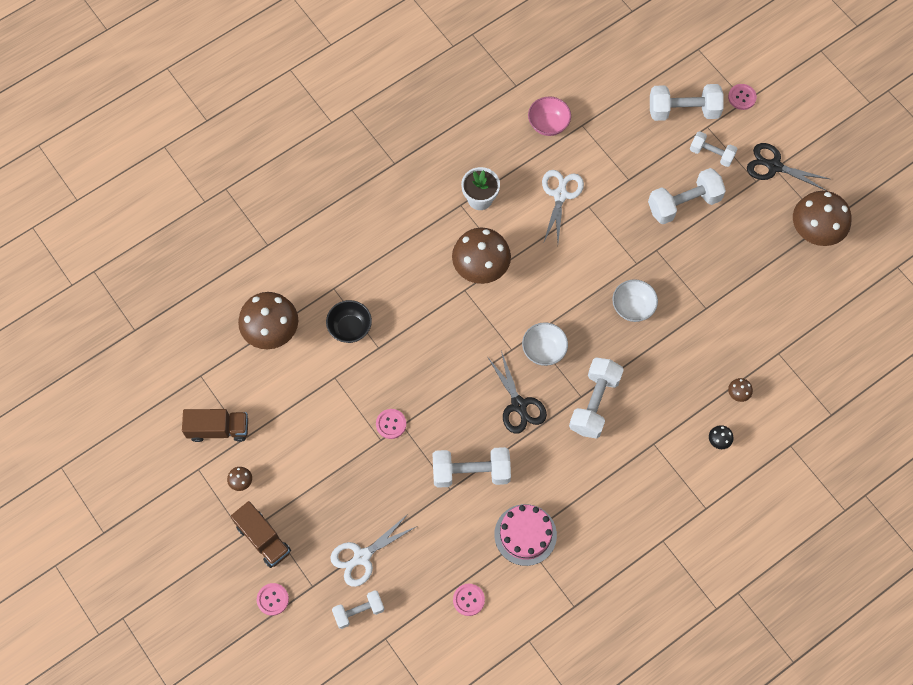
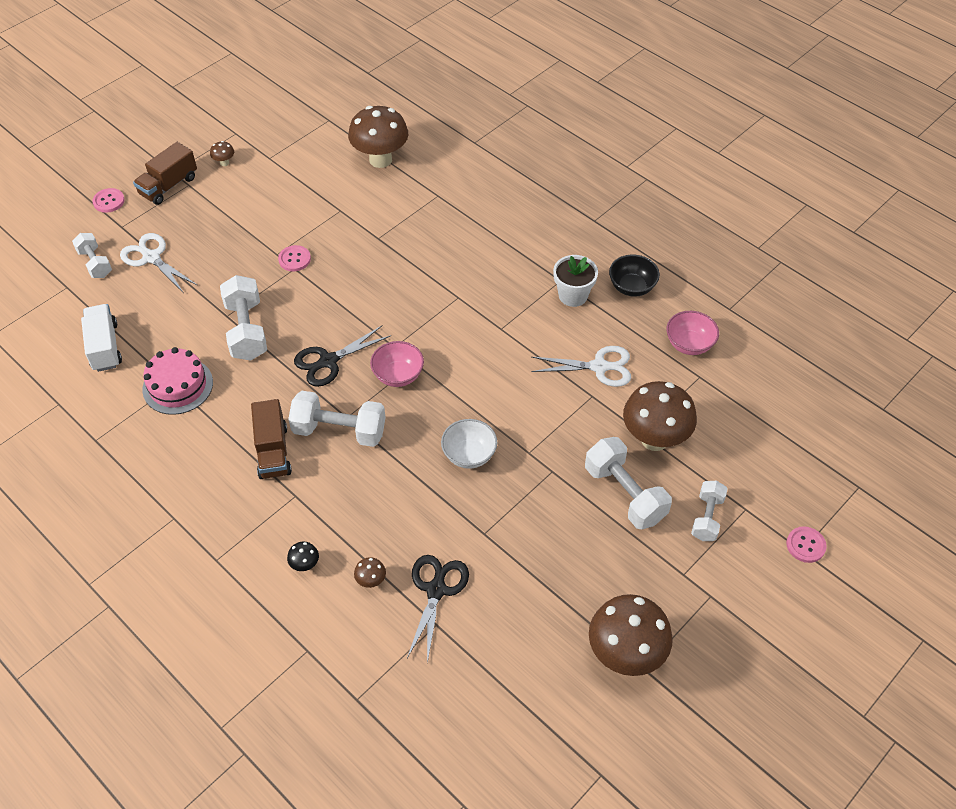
camera: 80 degrees right, 15 degrees down
(218, 429) = (276, 139): brown truck -> brown truck (273, 451)
(350, 328) = (396, 213): black bowl -> black bowl (632, 287)
(468, 600) = (105, 347): pink button -> white truck
(480, 269) = (486, 307): brown mushroom -> brown mushroom (654, 439)
(544, 350) = (398, 375): white bowl -> pink bowl
(683, 111) = (759, 479): white dumbbell -> none
(774, 166) = (713, 594): black scissors -> black scissors (436, 590)

